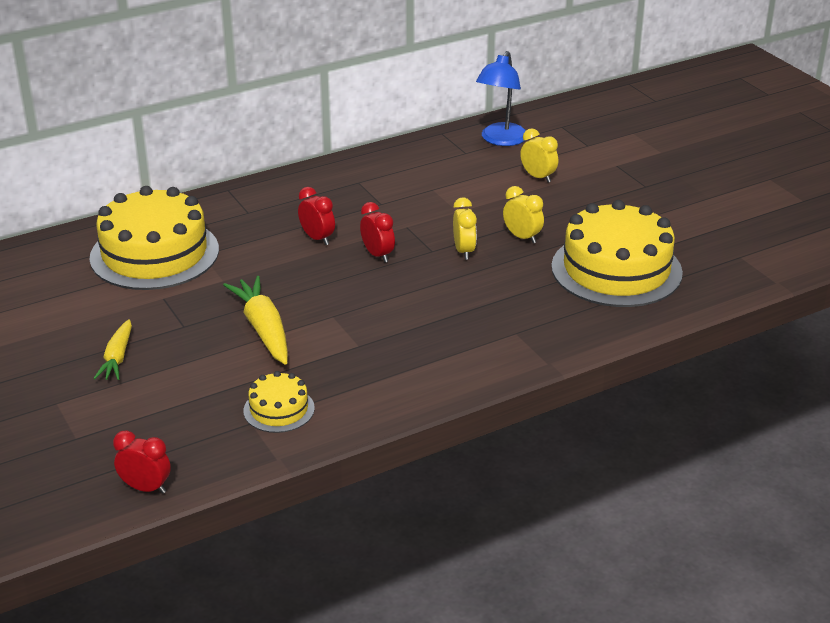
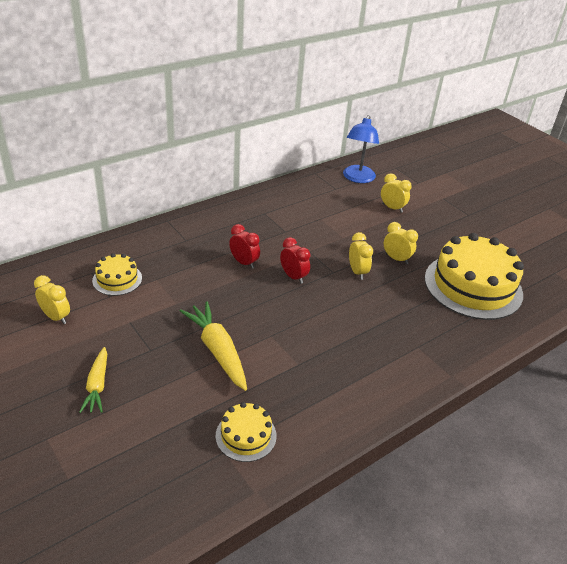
camera: 10 degrees left, 5 degrees up
(77, 291) = (56, 317): none -> yellow clock
(146, 488) = (140, 537): red clock -> none
(154, 254) = (117, 279): yellow cake -> yellow cake, size x0.48

